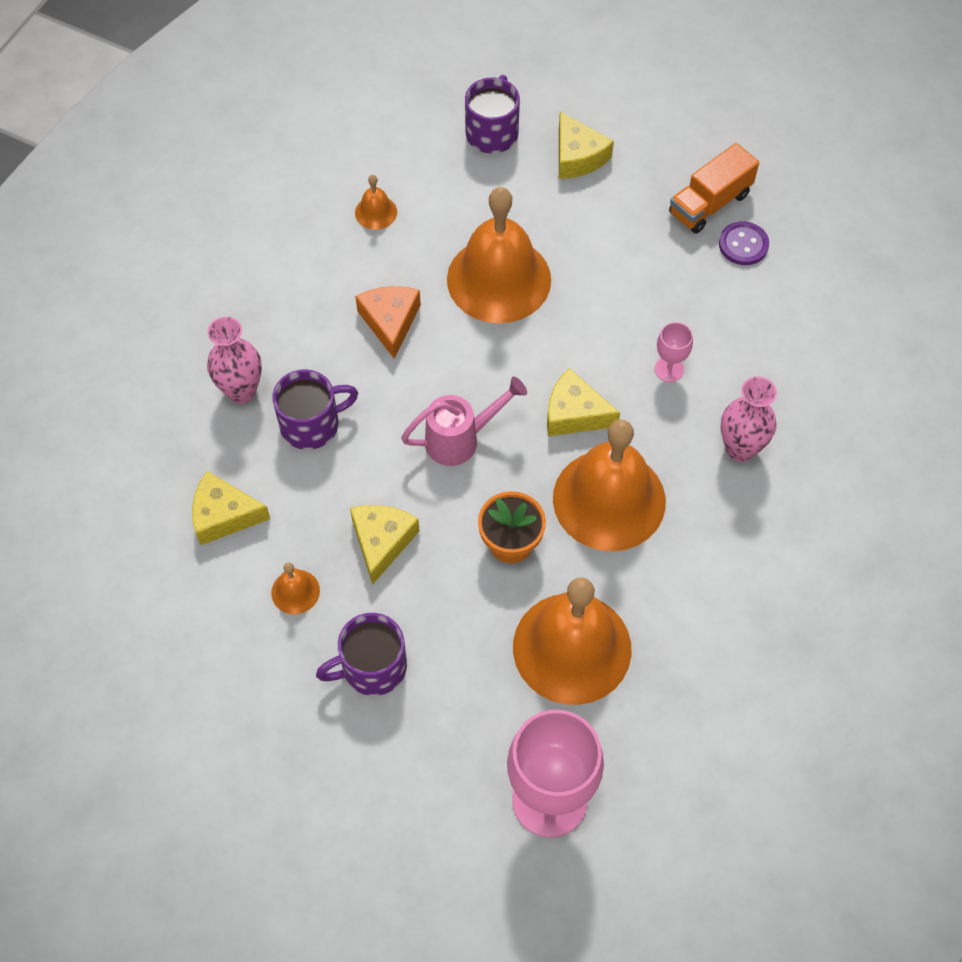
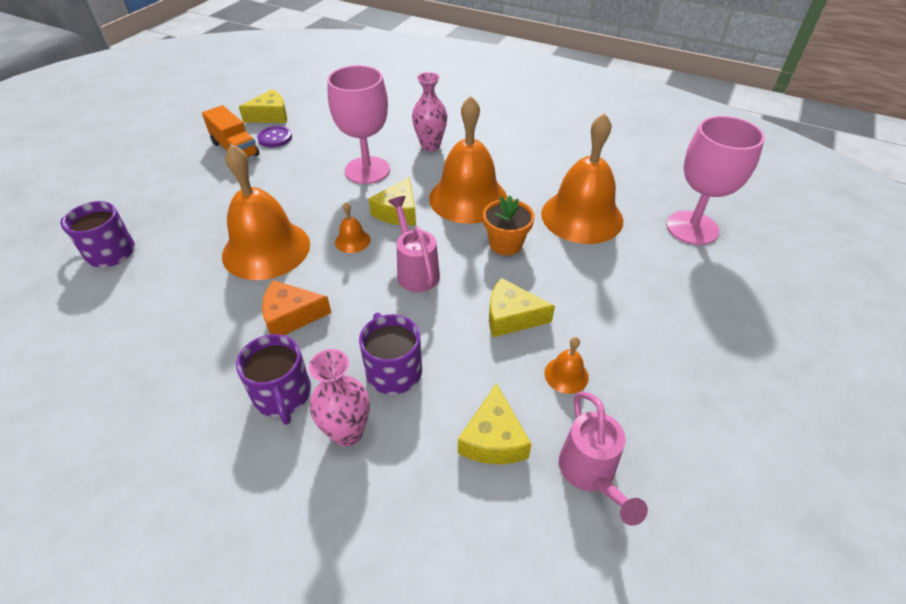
camera: 90 degrees left, 15 degrees down
(178, 598) = (590, 475): none -> pink watering can
(372, 667) = (624, 320): purple mug -> purple mug (282, 395)
(376, 212) = (161, 329): orange bell -> orange bell (352, 241)
(577, 156) = (162, 206): yellow cheese -> yellow cheese (270, 116)
(669, 369) = (367, 170): pink goblet -> pink goblet, size x2.23

